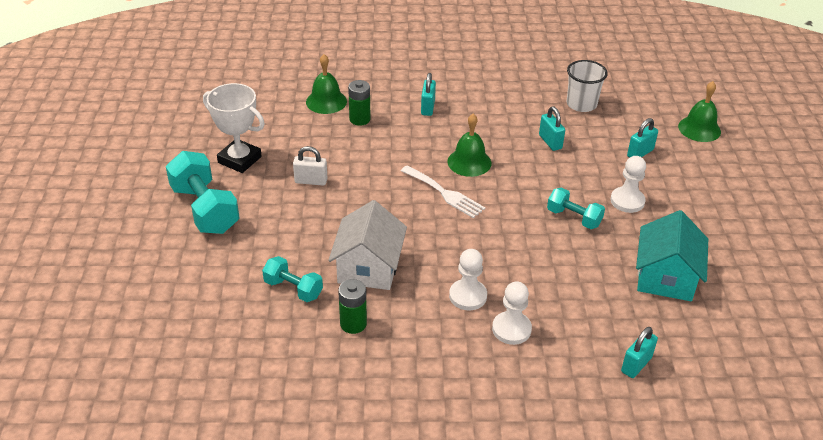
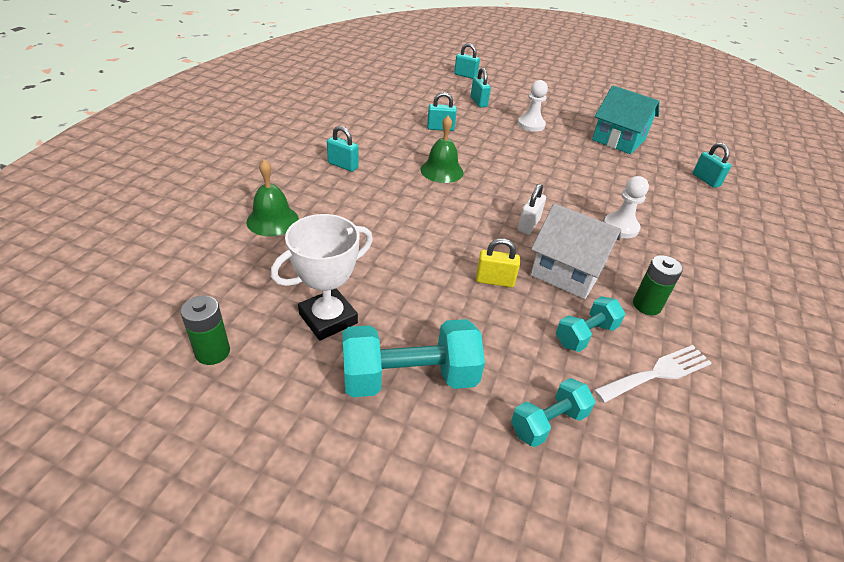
camera: 70 degrees left, 0 degrees up
(311, 181) = (409, 271): white padlock -> white padlock (528, 225)
(328, 227) = (494, 281): none -> yellow padlock
(360, 119) = (326, 208): green battery -> green battery (212, 352)
(445, 193) = (478, 196): white fork -> white fork (657, 373)
(511, 329) = (664, 219): white pawn -> none
(573, 218) = (540, 150): turquoise dumbbell -> turquoise dumbbell (548, 422)
(581, 104) = (402, 101): white cup -> none
(699, 129) = (465, 75): green bell -> turquoise padlock

